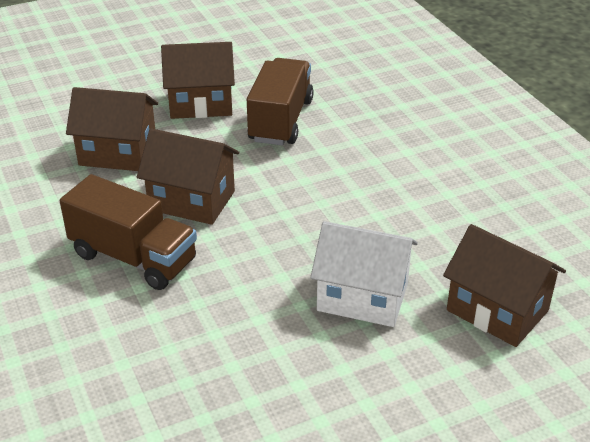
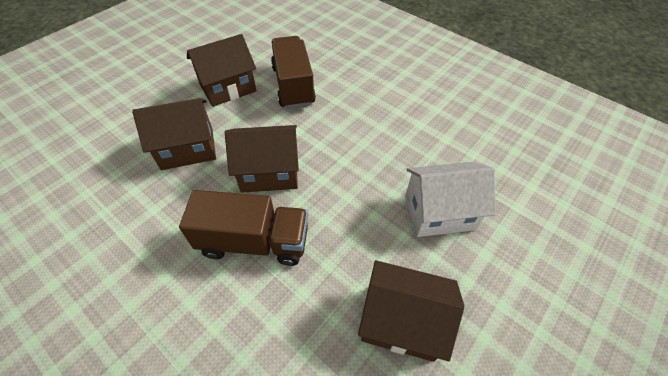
camera: 25 degrees left, 15 degrees up
(497, 310) = (526, 189): brown house -> brown house (401, 321)

